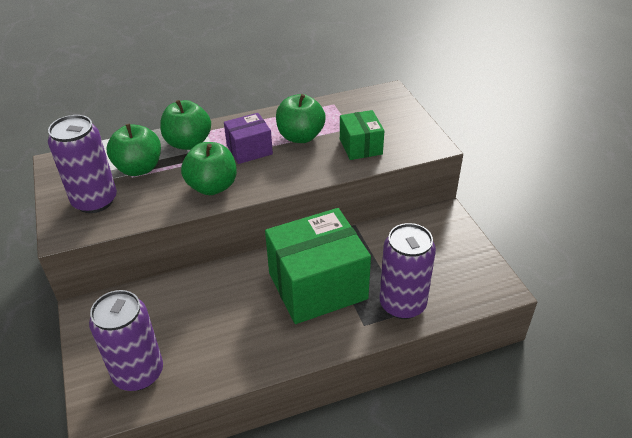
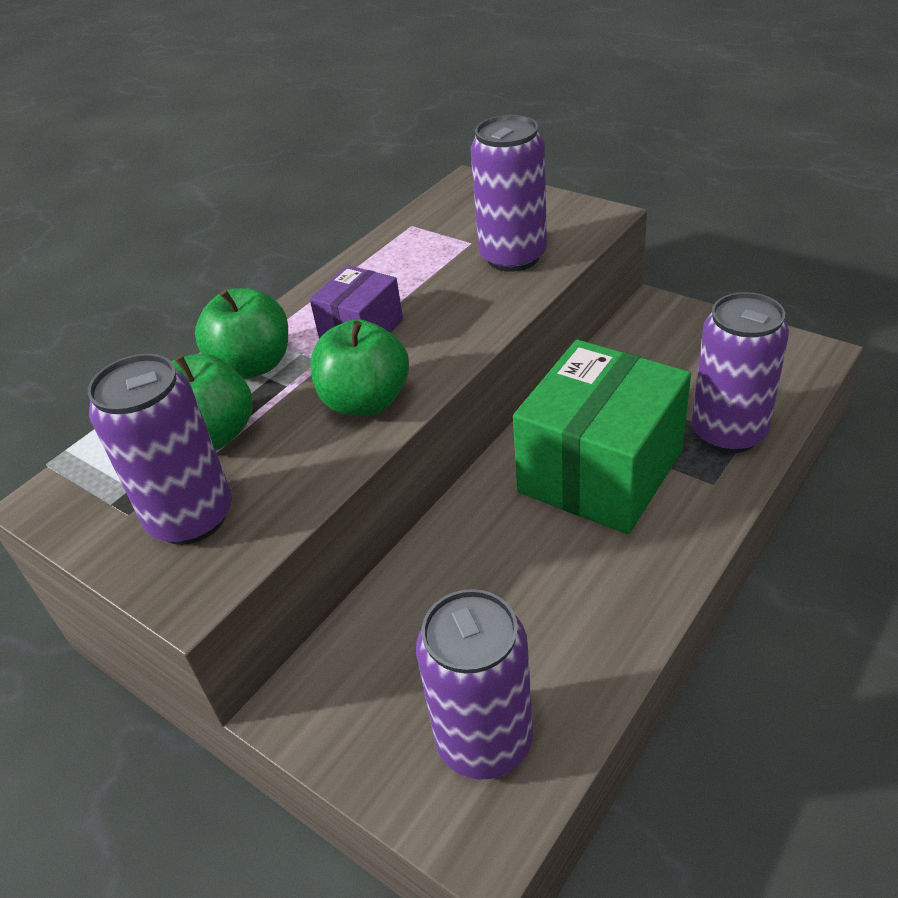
camera: 30 degrees left, 0 degrees up
(300, 136) = (415, 282): green apple -> none
(360, 146) = (513, 257): green box -> purple can

